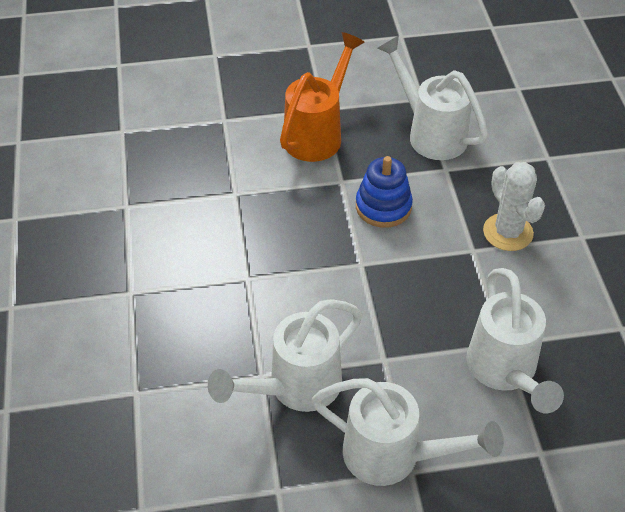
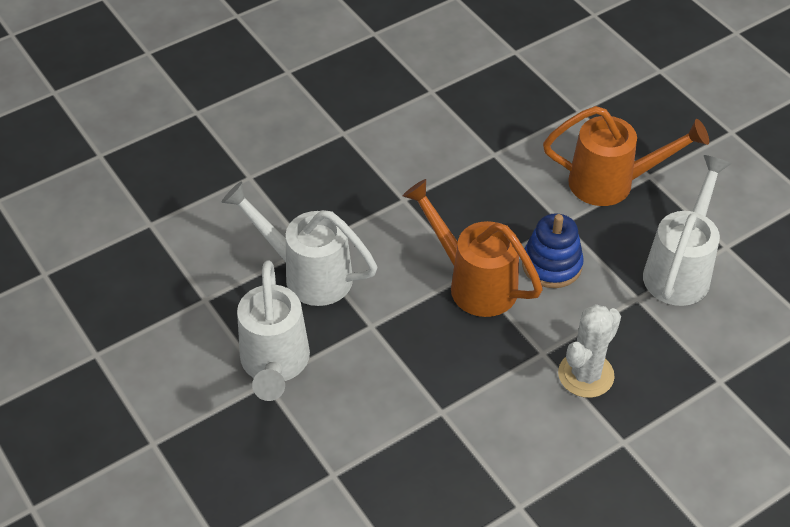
camera: 65 degrees right, 0 degrees up
(373, 266) = (473, 282): none -> orange watering can
(505, 372) = (408, 421): white watering can -> none

